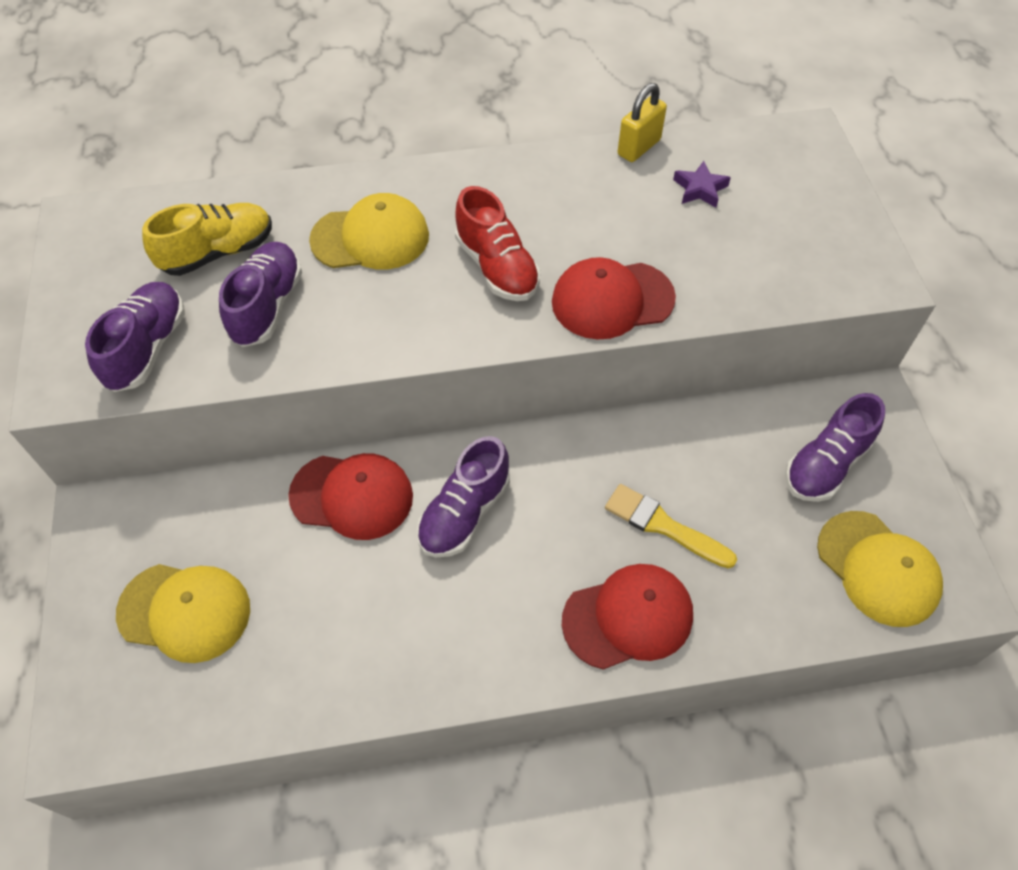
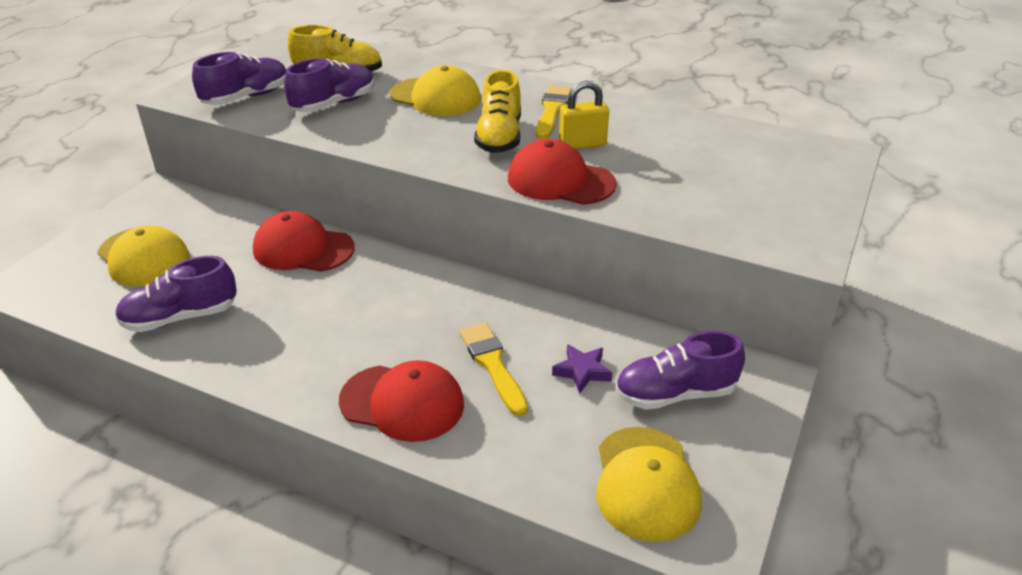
camera: 35 degrees right, 20 degrees down
(352, 496) = (303, 249): red cap -> red cap turned 150 degrees clockwise
(464, 513) = (361, 290): purple shoe -> purple shoe (180, 317)
(497, 267) = (499, 137): red shoe -> yellow shoe
(510, 200) = (552, 110): none -> yellow brush
(639, 147) = (683, 116): yellow padlock -> yellow padlock (582, 144)
(700, 189) = (705, 151): purple star -> purple star (582, 371)

